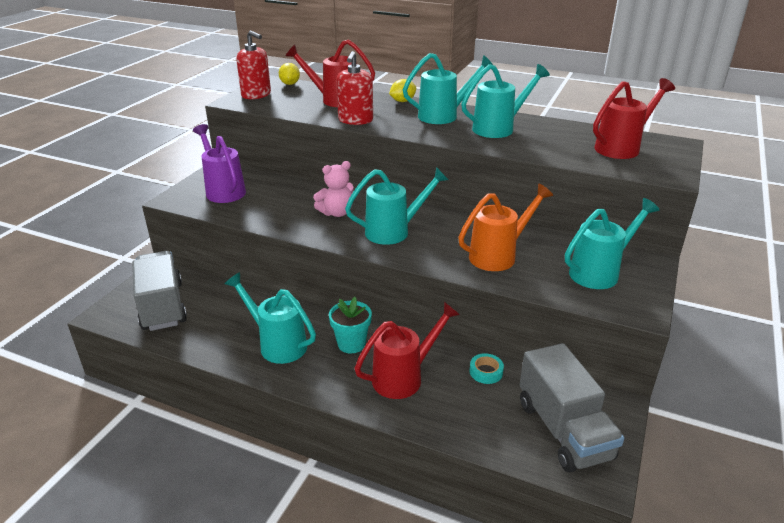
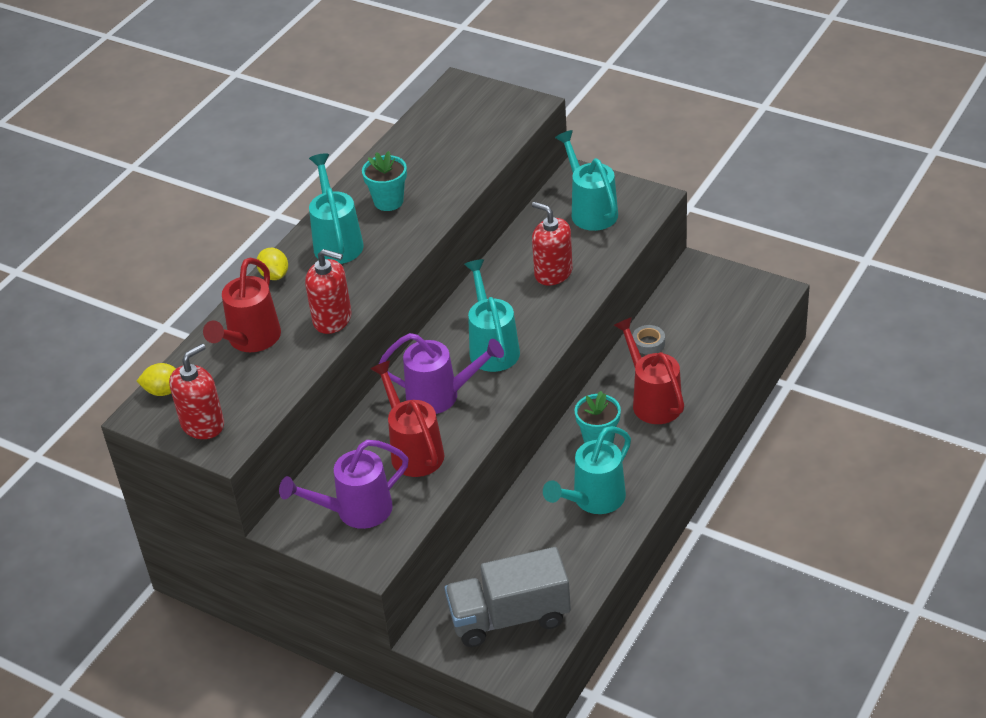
camera: 80 degrees left, 10 degrees up
(336, 213) = (440, 396): pink teddy bear -> purple watering can
(486, 372) = (648, 343): turquoise tape -> grey tape
(498, 128) = (388, 201): turquoise watering can -> turquoise flower pot
(498, 255) = (553, 273): orange watering can -> red soap dispenser
(563, 430) = (724, 304): grey truck -> none
(621, 148) = (461, 122): red watering can -> red watering can (413, 451)

